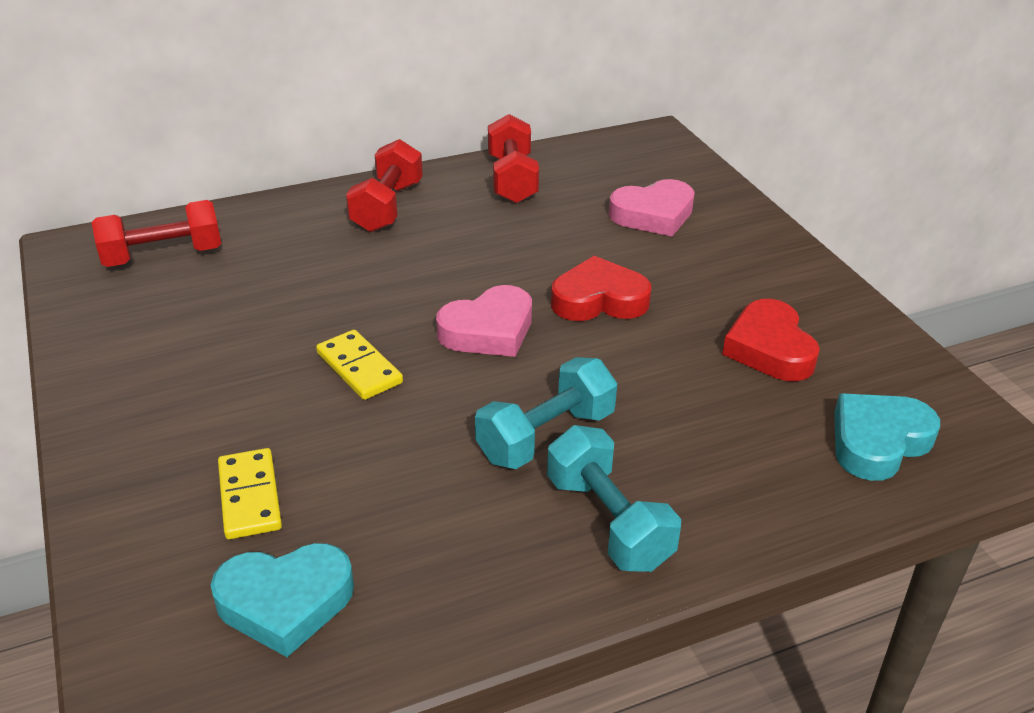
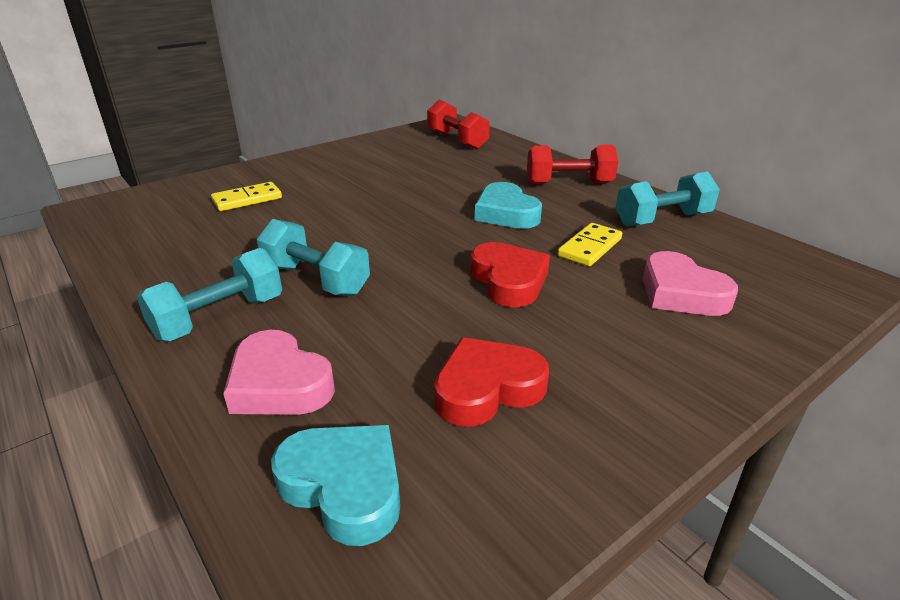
camera: 75 degrees right, 5 degrees down
(285, 602) = (162, 223): turquoise heart -> turquoise heart (506, 213)
(359, 368) = (373, 206): yellow domino -> yellow domino (590, 247)
(488, 330) = (437, 241): pink heart -> pink heart (279, 384)
(512, 179) = (662, 219): red dumbbell -> turquoise dumbbell

